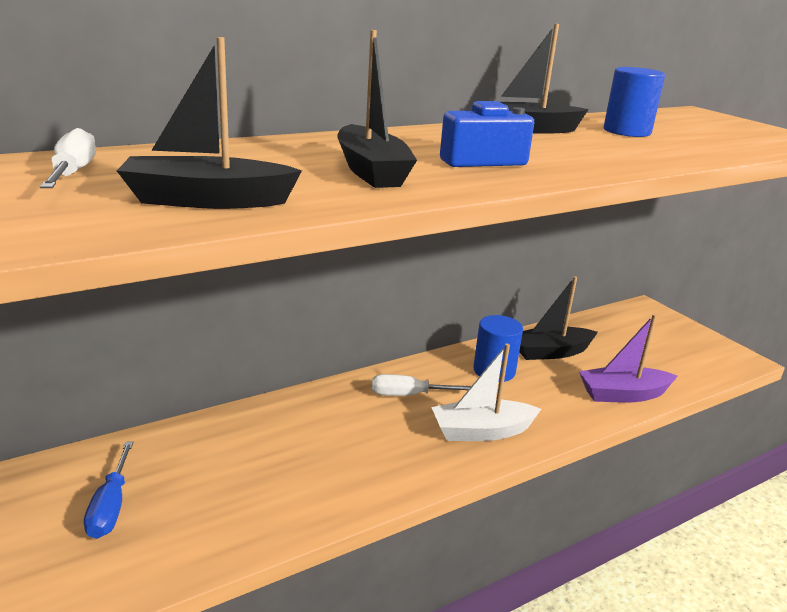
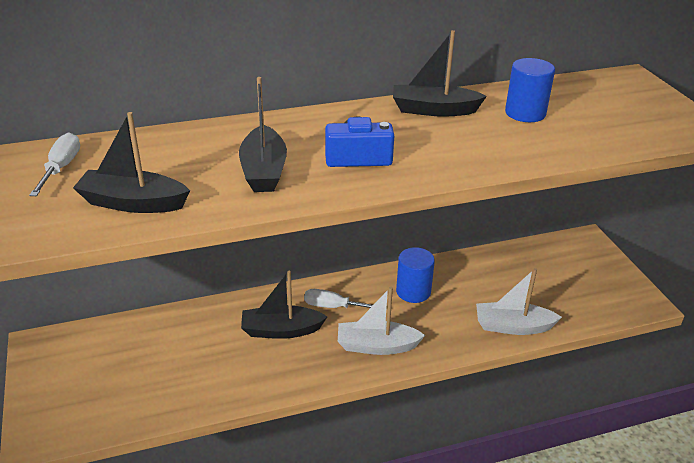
camera: 15 degrees right, 10 degrees up
(111, 506) = (98, 370): blue screwdriver -> none
(551, 352) = (472, 278): black boat -> black boat (281, 330)
(623, 394) = (512, 326): purple boat -> white boat

